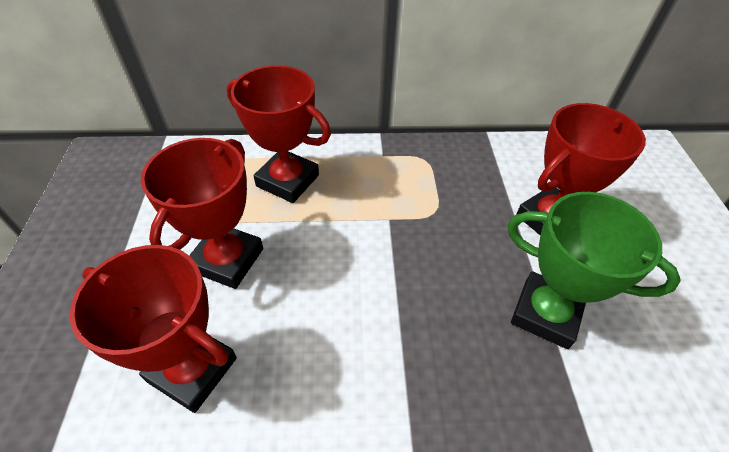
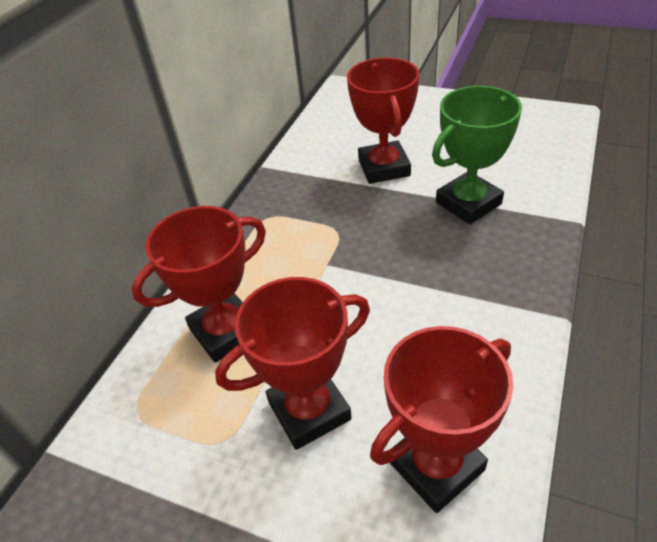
camera: 60 degrees left, 5 degrees down
(227, 260) = (309, 410): red trophy -> red trophy turned 75 degrees counterclockwise

